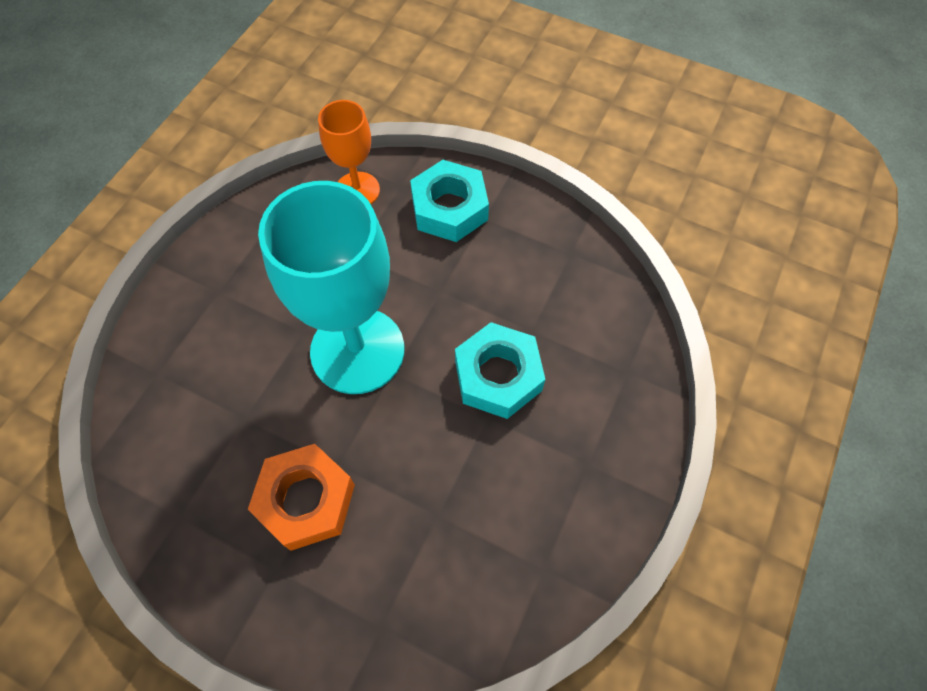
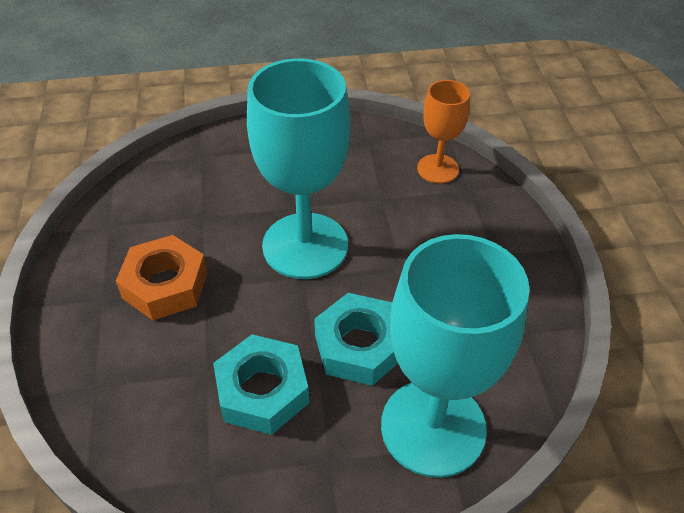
camera: 55 degrees right, 15 degrees down
(449, 208) = (480, 229): turquoise nut -> turquoise nut (262, 391)
(607, 372) = (433, 427): none -> turquoise goblet

